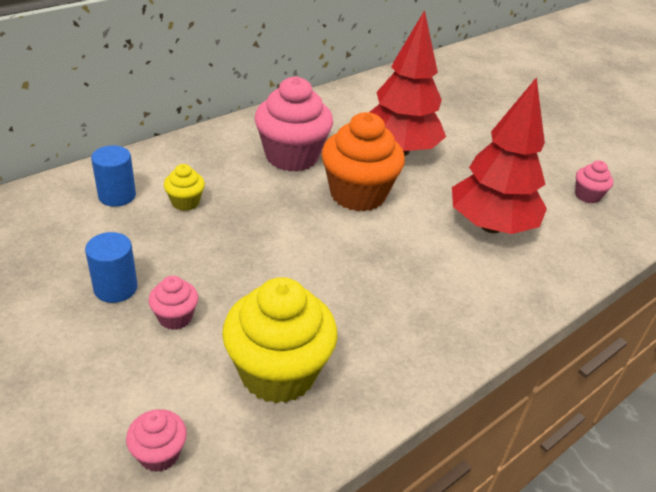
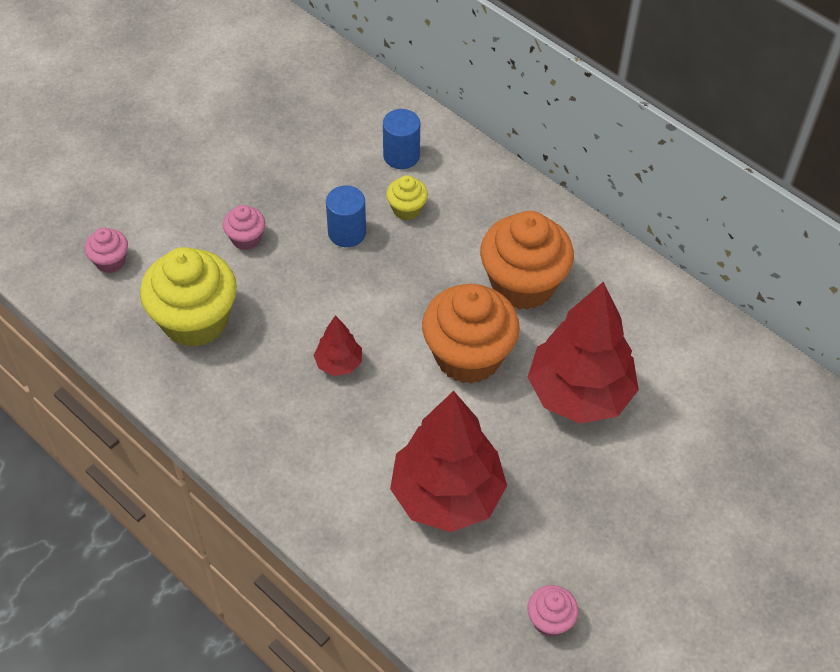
camera: 85 degrees right, 15 degrees up
(115, 288) = (273, 190): blue cylinder -> blue cylinder (347, 233)
(292, 156) = (523, 284): pink cupcake -> orange cupcake
(354, 269) = (339, 363): none -> red tree

